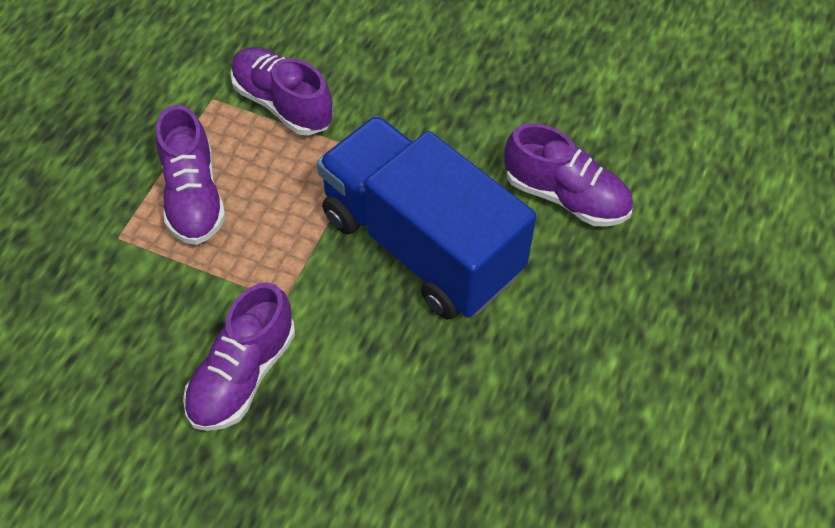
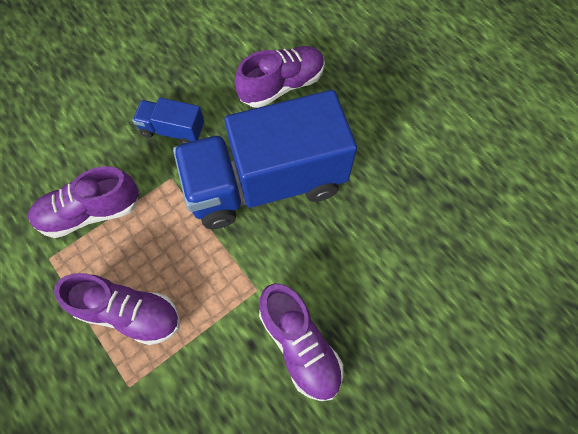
camera: 60 degrees left, 10 degrees up
(427, 122) = (172, 130): none -> blue truck

